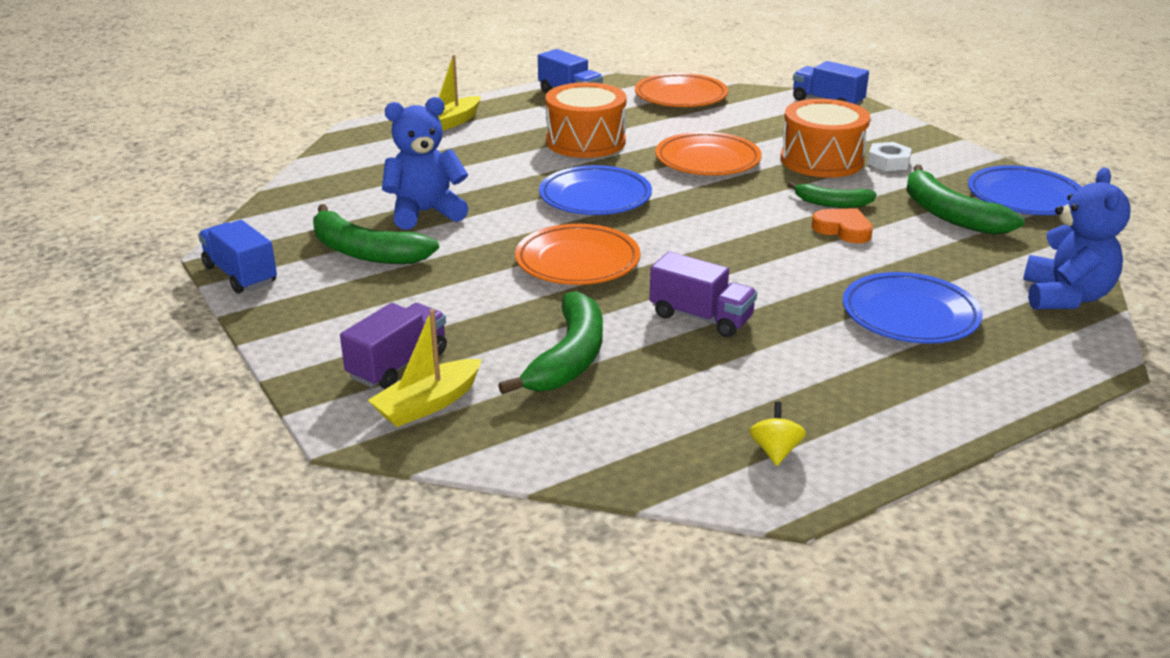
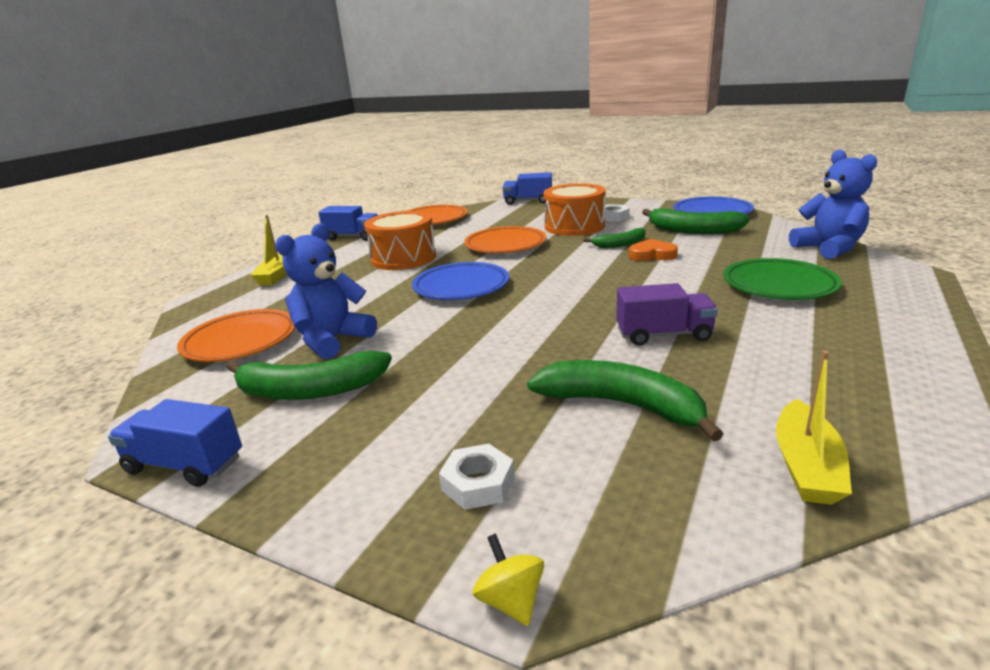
camera: 30 degrees left, 5 degrees down
(398, 365) = (478, 483): purple truck -> white nut
(428, 404) = (564, 511): yellow boat -> yellow boat (806, 466)
(569, 358) = (621, 405): green banana -> green banana turned 45 degrees counterclockwise
(577, 262) = (513, 331): orange plate -> orange plate (241, 341)
(775, 451) = (889, 408): yellow spinning top -> yellow spinning top (510, 600)
(910, 315) = (779, 285): blue plate -> green plate

